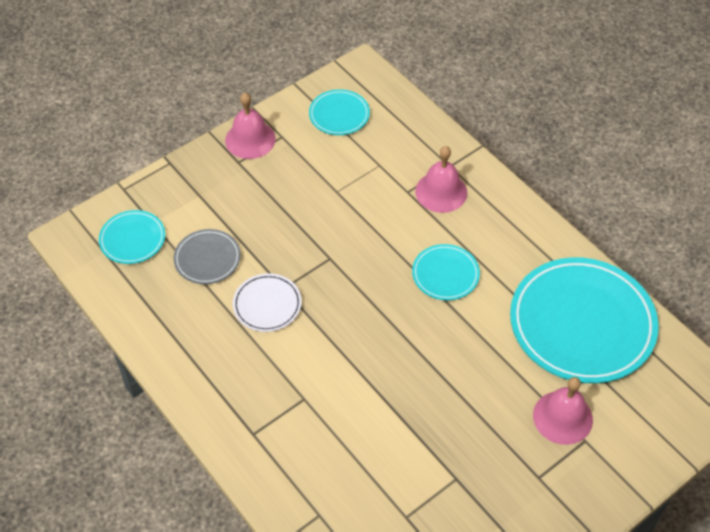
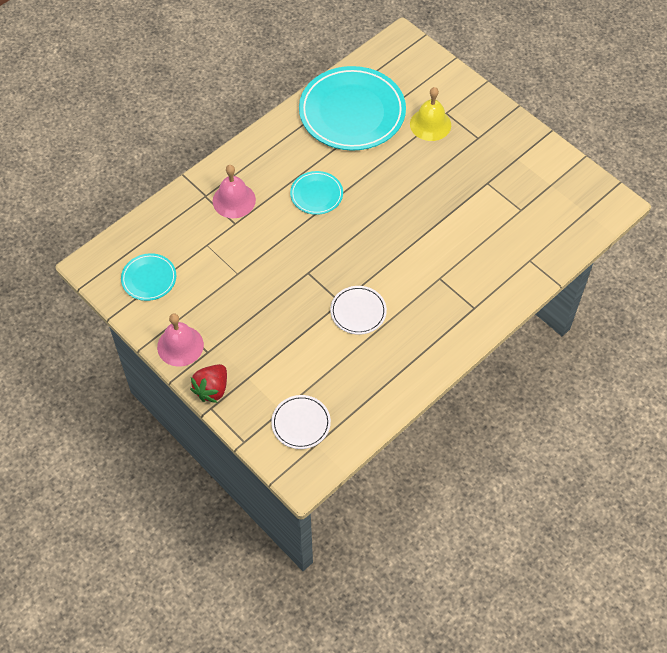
camera: 95 degrees left, 5 degrees up
(132, 239) = (301, 423): turquoise plate -> white plate
(192, 164) = (212, 389): none -> red strawberry
(207, 259) = (317, 361): grey plate -> none
(562, 417) = (430, 124): pink bell -> yellow bell

